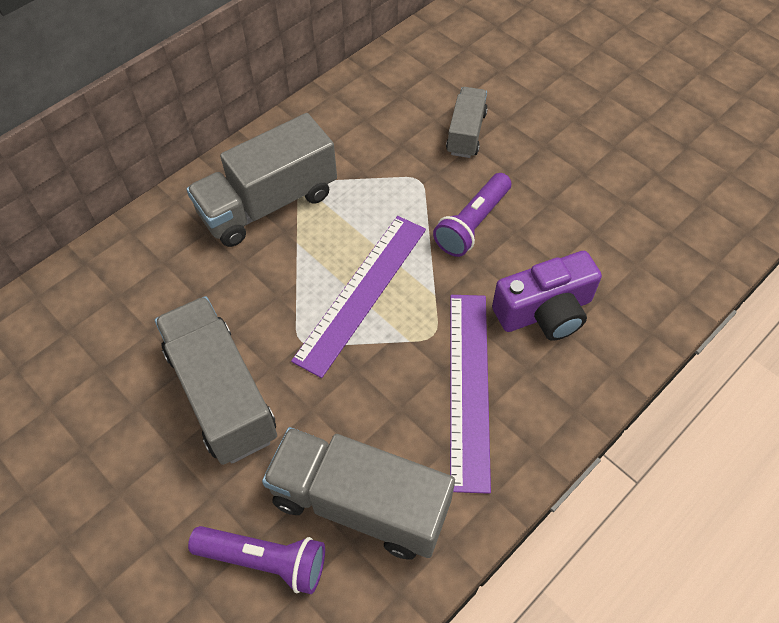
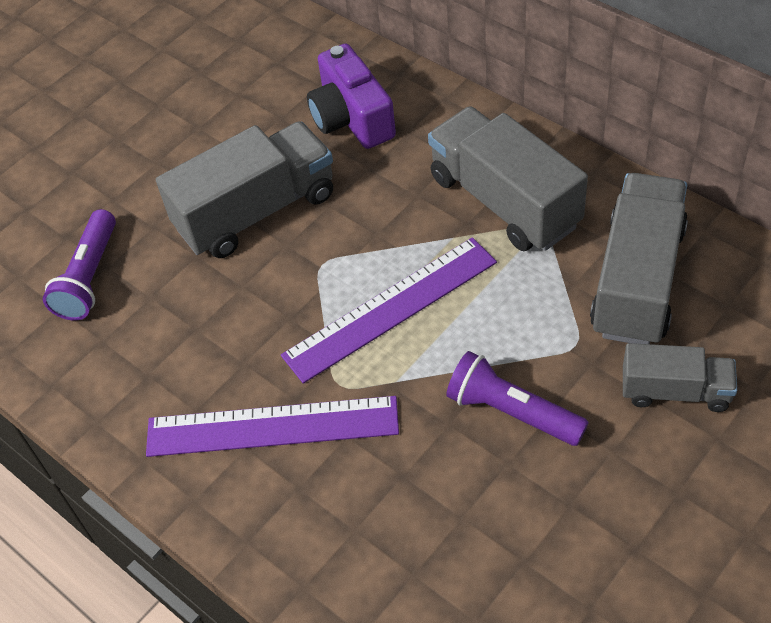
camera: 90 degrees right, 5 degrees down
(360, 503) = (140, 342): grey truck -> grey truck (637, 280)
(361, 292) = (390, 308): purple ruler -> purple ruler turned 60 degrees counterclockwise
(545, 311) = (383, 503): purple camera -> purple camera (351, 118)

